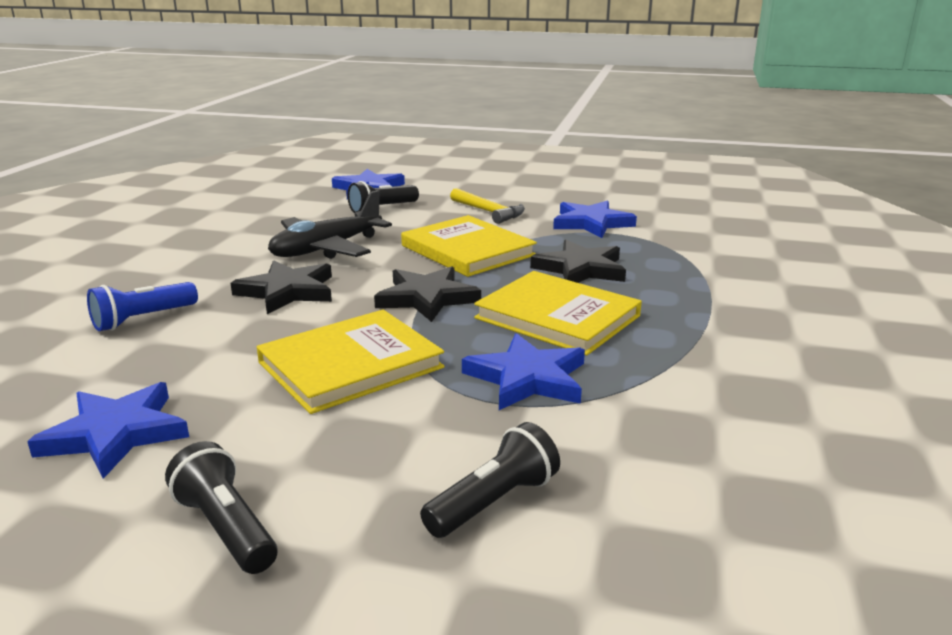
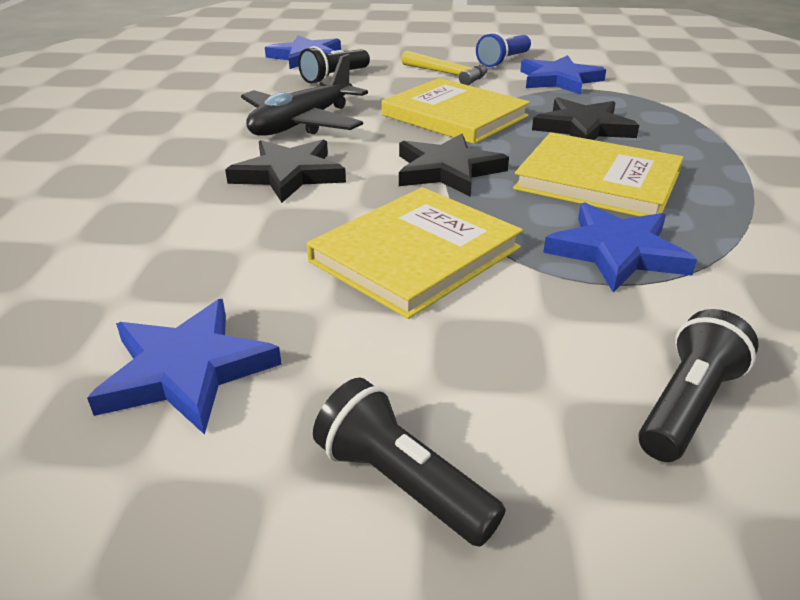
camera: 10 degrees left, 10 degrees up
(143, 319) = (138, 221): blue flashlight -> blue flashlight (503, 61)

